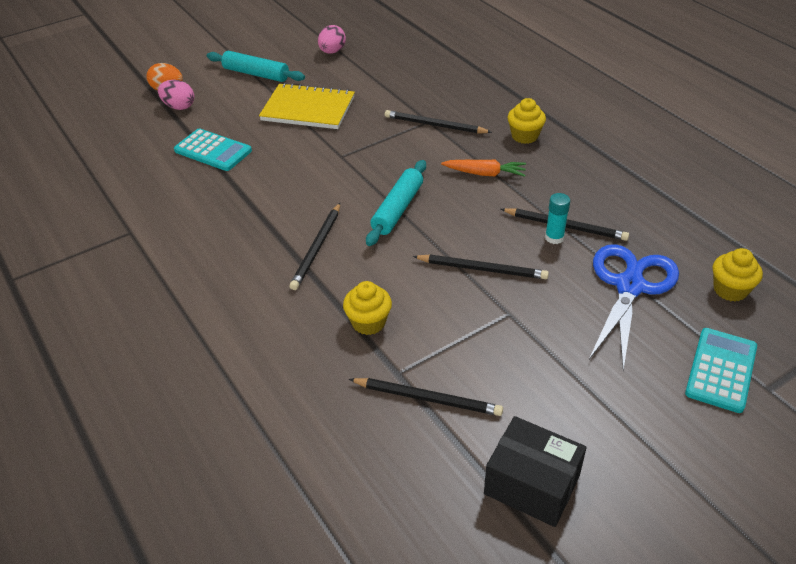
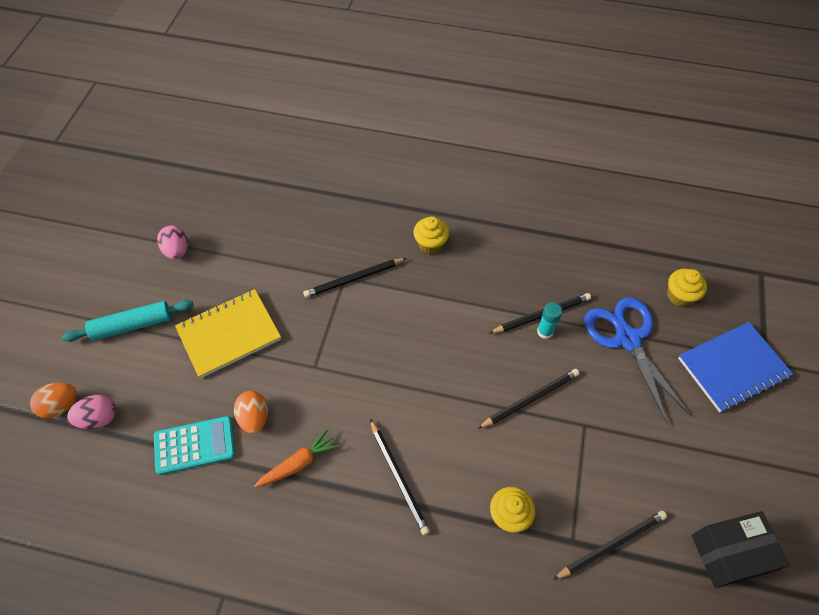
camera: 45 degrees left, 15 degrees up
(266, 159) = (254, 418): none -> orange egg
(397, 209) = (416, 389): turquoise rolling pin -> none
(485, 173) = (441, 304): orange carrot -> orange carrot (298, 463)
(721, 370) = (732, 368): turquoise calculator -> blue notebook

